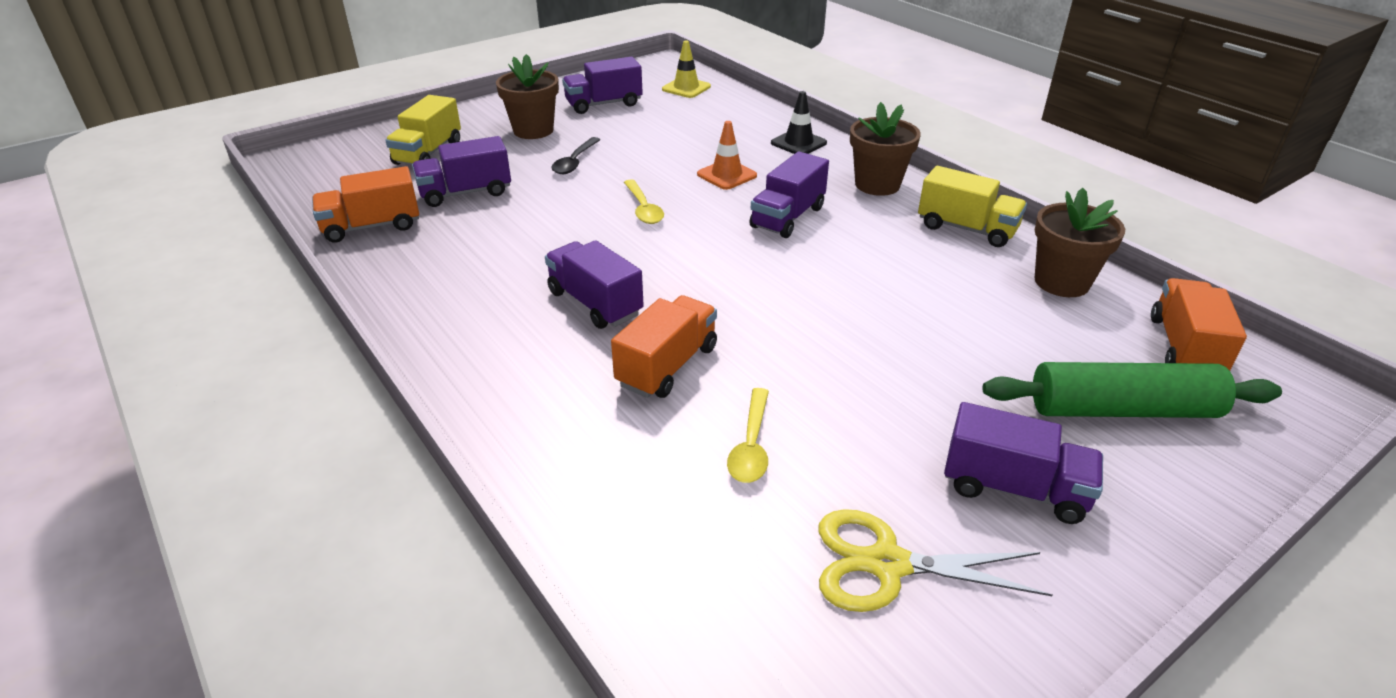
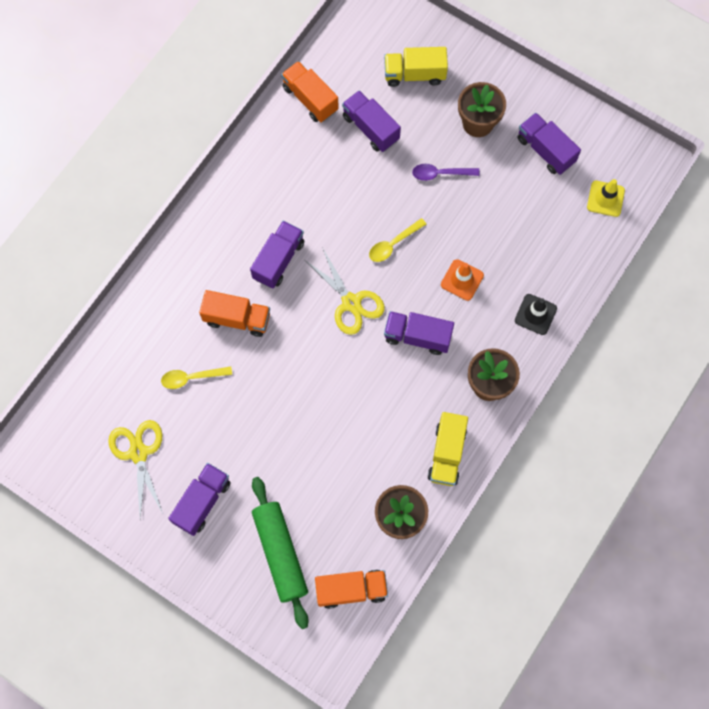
camera: 70 degrees right, 35 degrees up
(575, 162) = (440, 174): black spoon -> purple spoon
(707, 256) = (351, 303): none -> yellow scissors
(1014, 488) = (202, 502): purple truck -> purple truck turned 150 degrees counterclockwise

